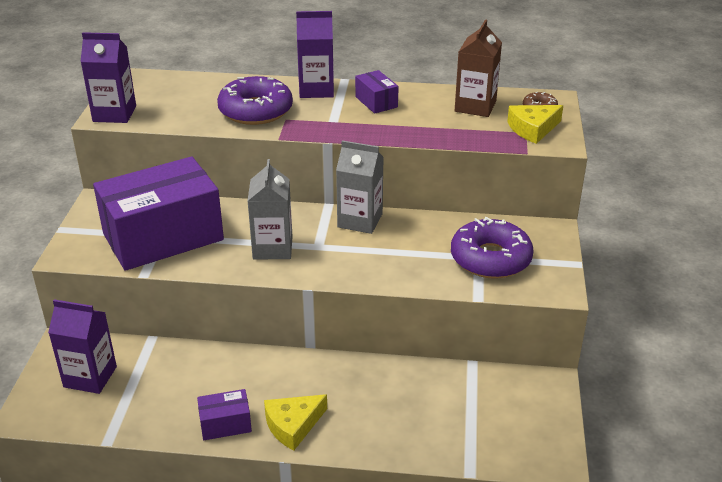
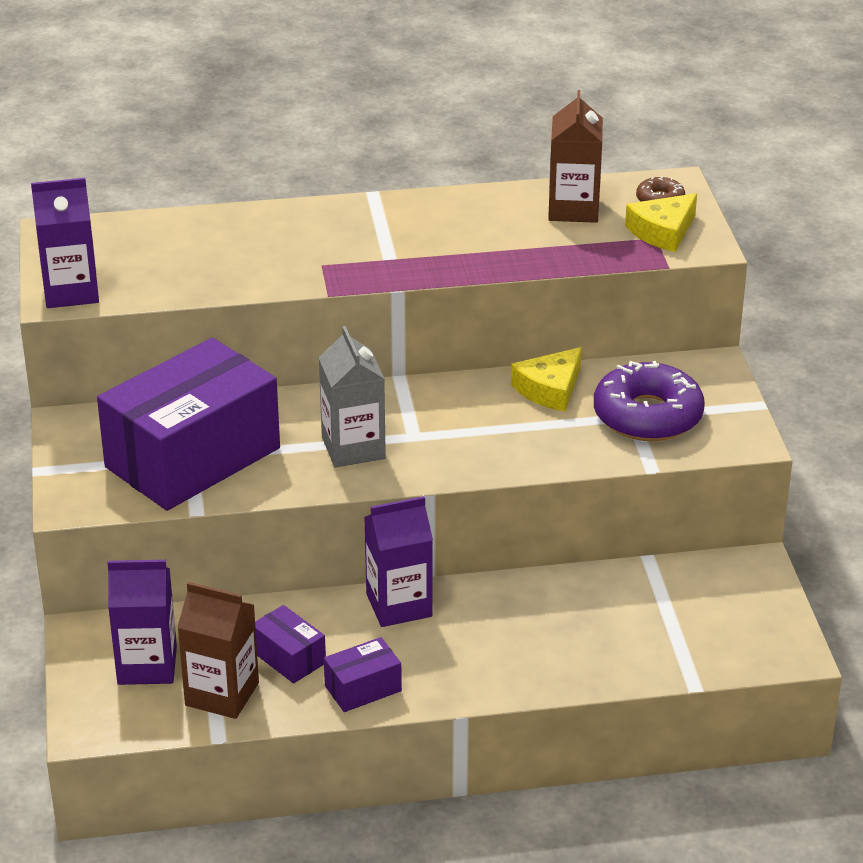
camera: 15 degrees left, 0 degrees up
(127, 408) = (222, 694): none -> brown carton
(255, 111) = (272, 258): purple donut -> none
(293, 425) = (451, 673): yellow cheese -> yellow cheese (550, 389)
(316, 90) = (341, 214): purple carton -> purple carton (399, 605)
(360, 220) = (453, 392): grey carton -> none
(376, 102) = (435, 221): purple box -> purple box (289, 658)

